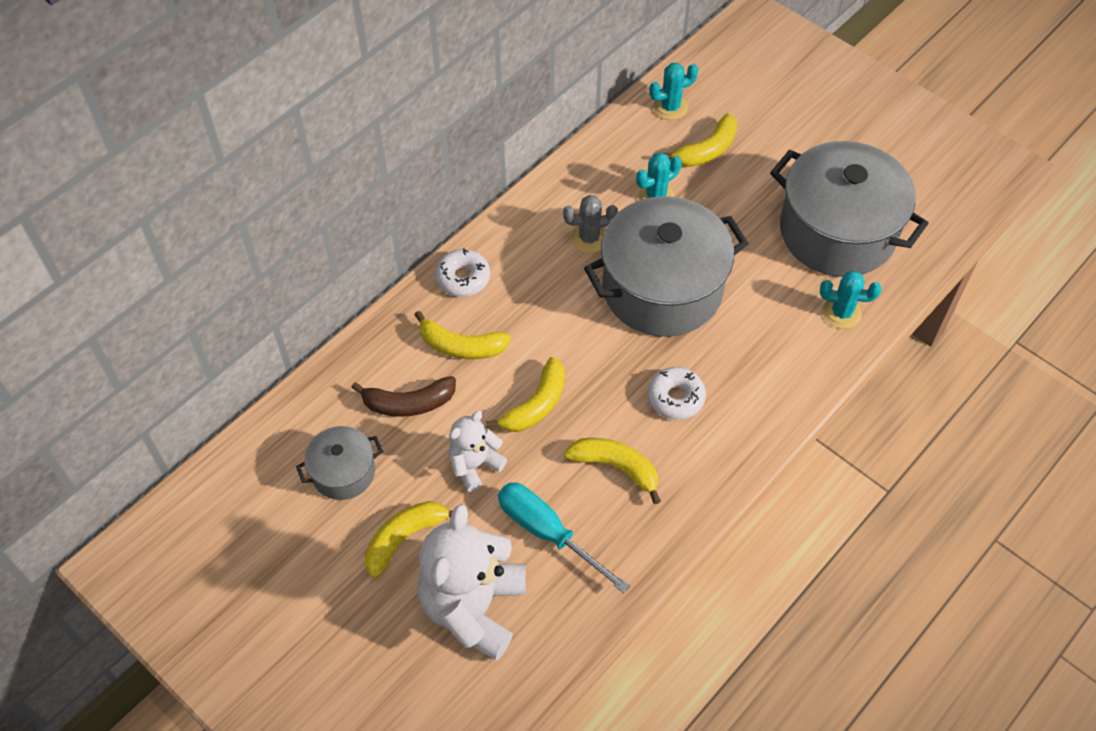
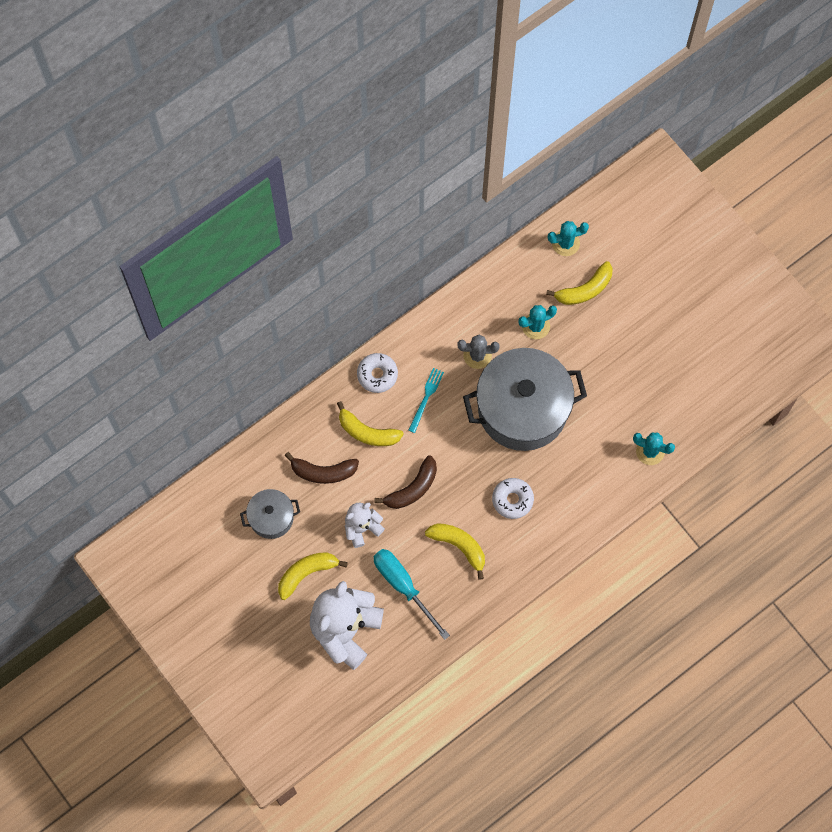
camera: 10 degrees right, 15 degrees up
(532, 295) = (426, 398): none -> turquoise fork
(536, 405) = (412, 488): yellow banana -> brown banana
(837, 232) = (666, 381): grey pot -> none

